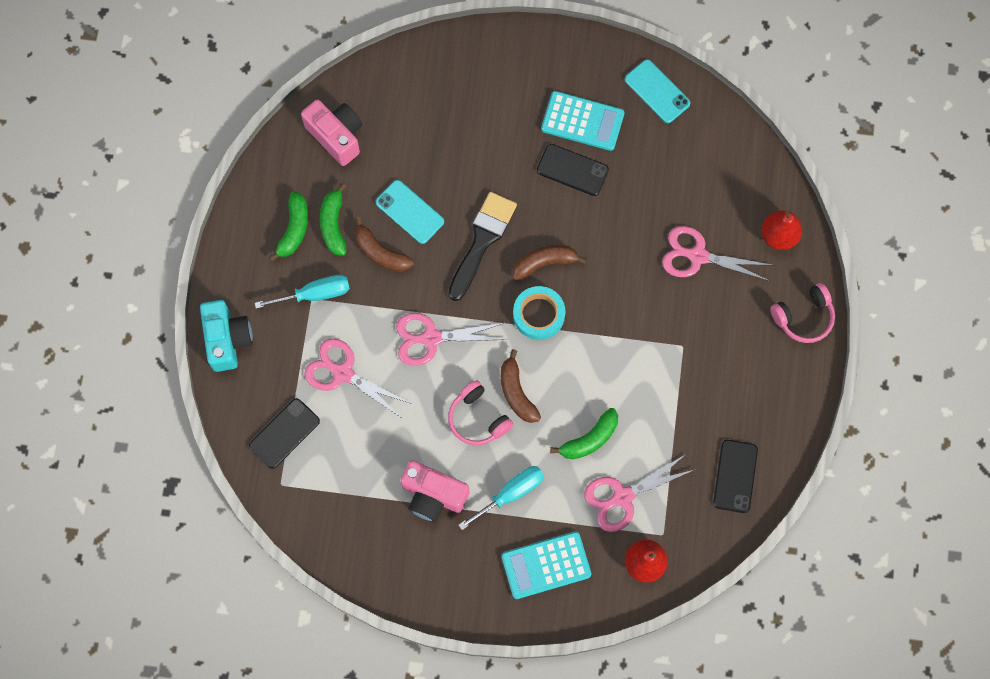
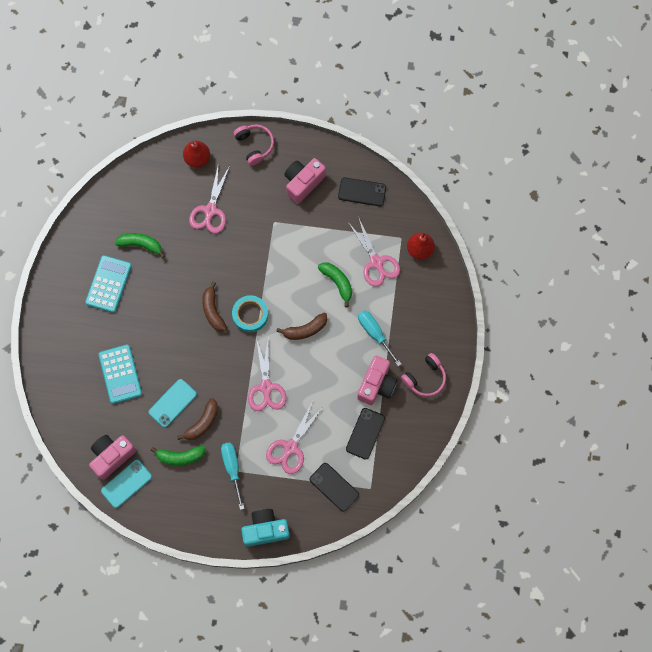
camera: 90 degrees left, 0 degrees up
(294, 229) = (183, 485): green banana -> green banana (141, 245)
(478, 418) = (323, 355): pink headphones -> pink headphones (425, 378)
(482, 240) = (195, 353): black brush -> none
(546, 565) = (422, 311): turquoise calculator -> turquoise calculator (120, 374)
(572, 170) = (145, 291): black phone -> black phone (365, 433)
(657, 91) = (88, 233): turquoise phone -> turquoise phone (126, 483)
(746, 388) = (303, 183): none -> pink camera

